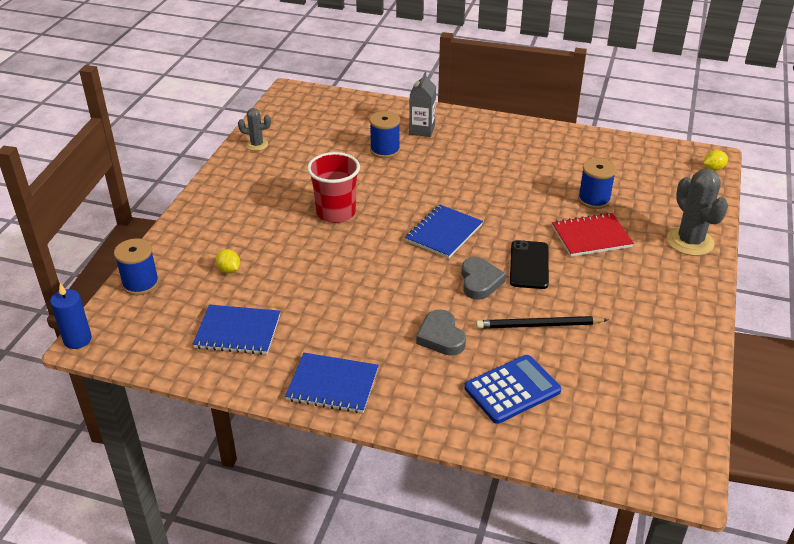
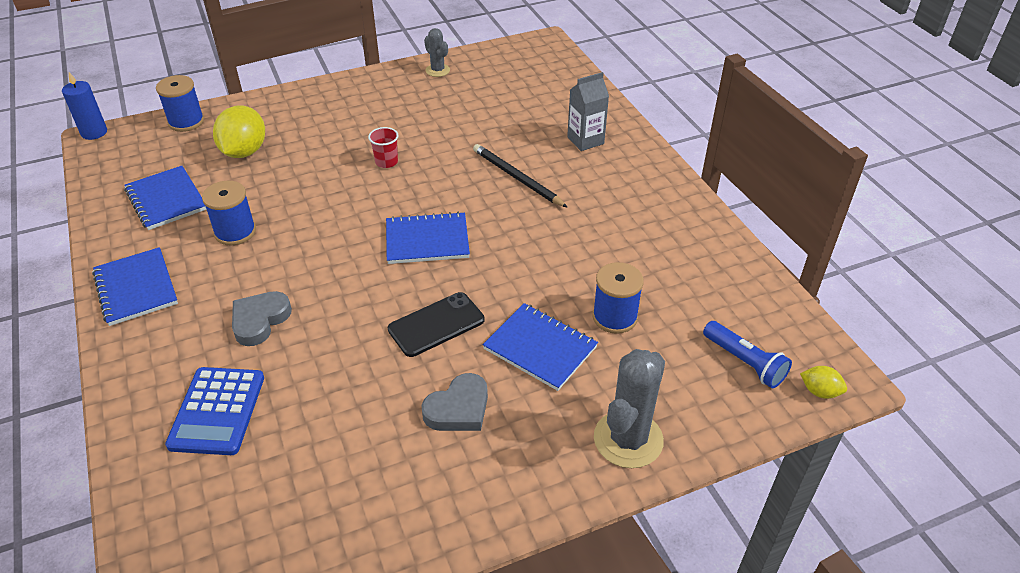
camera: 50 degrees right, 5 degrees up
(229, 270) = (244, 152): yellow lemon -> yellow lemon, size x2.02
(336, 213) = (386, 162): red cup -> red cup, size x0.51
(385, 150) = (520, 137): blue spool -> blue spool (235, 232)
(480, 281) = (372, 303): grey heart -> grey heart (458, 408)
(512, 389) = (217, 411): blue calculator -> blue calculator turned 75 degrees clockwise
(538, 325) = (339, 381): black pencil -> black pencil (517, 178)
(591, 237) = (540, 348): red notebook -> blue notebook
(671, 178) = (744, 362): none -> blue flashlight

